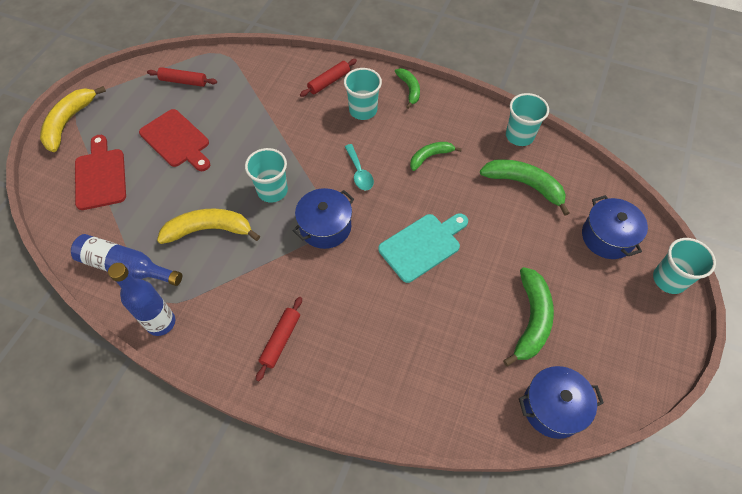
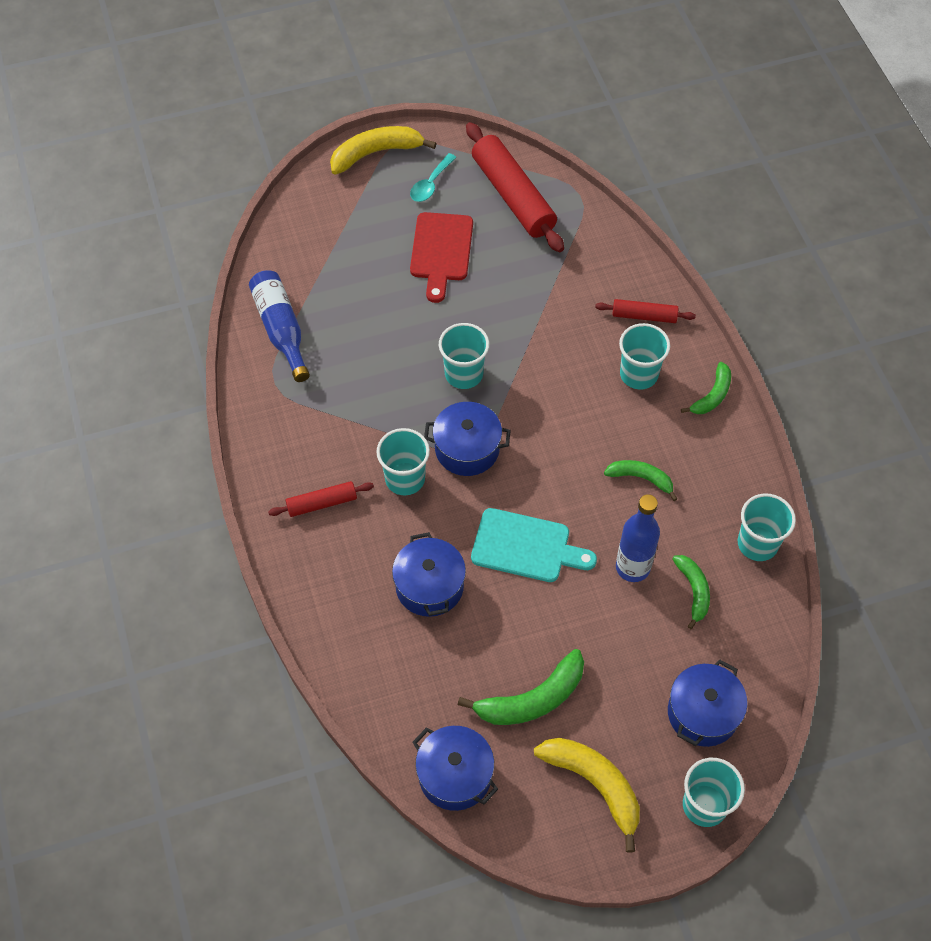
camera: 50 degrees right, 0 degrees up
(100, 176) = (346, 229): red cutting board -> none
(161, 323) = (256, 400): blue bottle -> blue bottle (632, 567)
(183, 81) = (513, 196): red rolling pin -> red rolling pin, size x1.94
(209, 230) = (374, 359): yellow banana -> yellow banana (594, 784)
(312, 276) = (405, 479): none -> turquoise cup
(359, 172) = (557, 430): turquoise spoon -> turquoise spoon (431, 184)
(402, 320) = (429, 586): none -> blue pot
(524, 185) = (693, 591): green banana -> green banana, size x0.62

